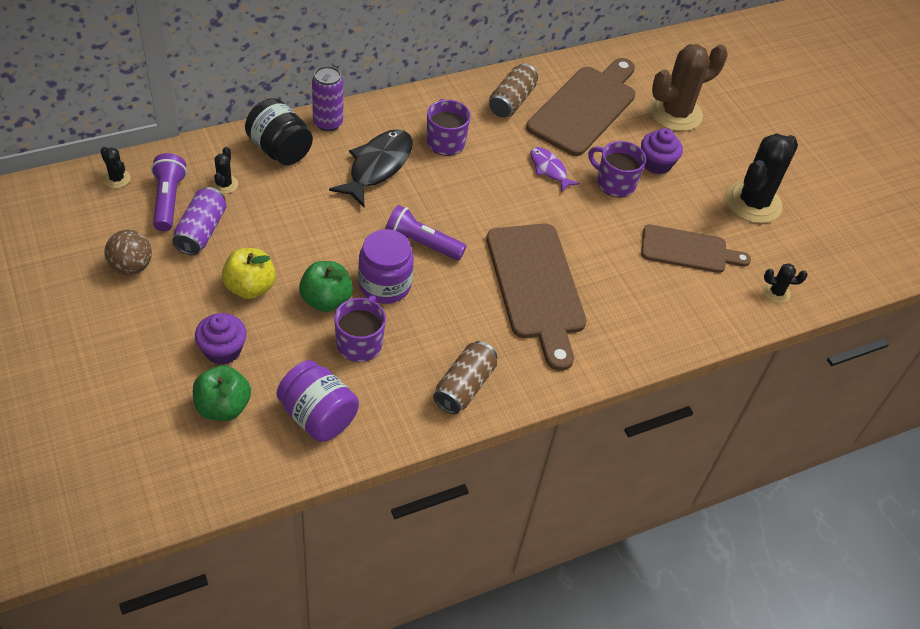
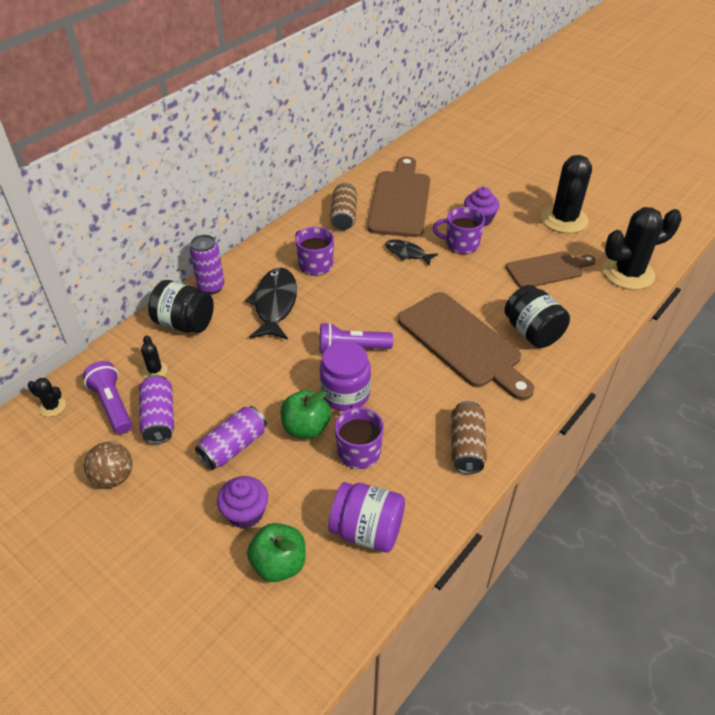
camera: 20 degrees left, 5 degrees down
(250, 287) = (234, 447): yellow apple -> purple can
(549, 169) = (407, 253): purple fish -> black fish
(617, 308) = (532, 332): none -> black jar
(675, 113) = (465, 180): brown cactus -> none
(776, 292) = (628, 273): black cactus -> black cactus, size x2.28

